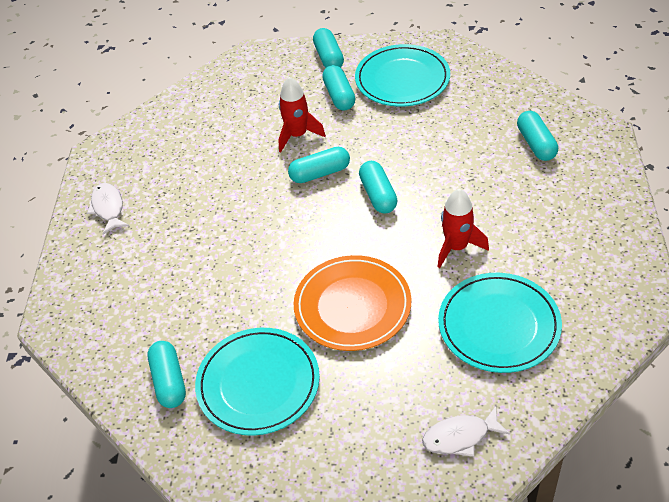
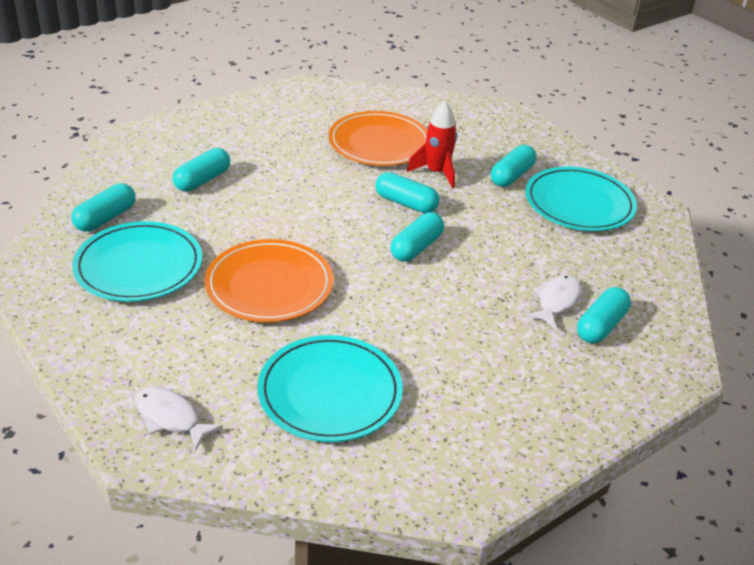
camera: 45 degrees right, 10 degrees down
(108, 208) = (255, 115): white fish -> white fish (556, 301)
(227, 148) = (379, 143): none -> orange plate
(329, 57) = (551, 151): turquoise capsule -> turquoise capsule (202, 180)
(456, 247) = (402, 323): red rocket -> none

